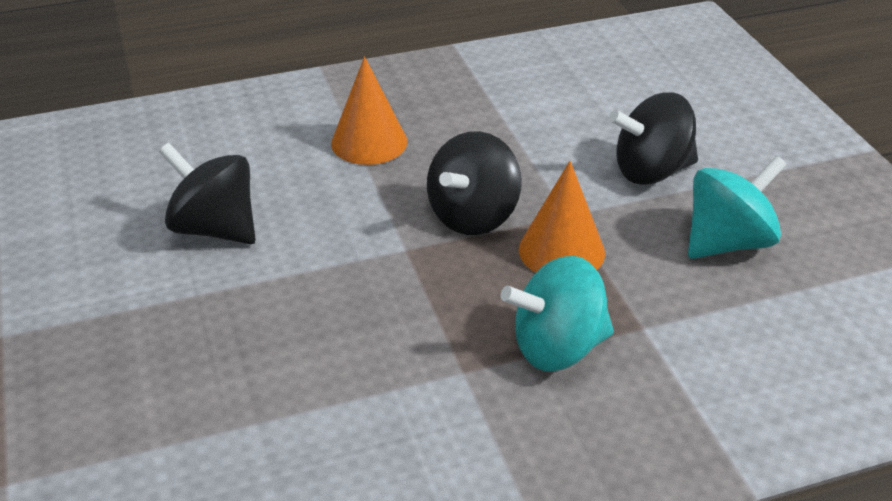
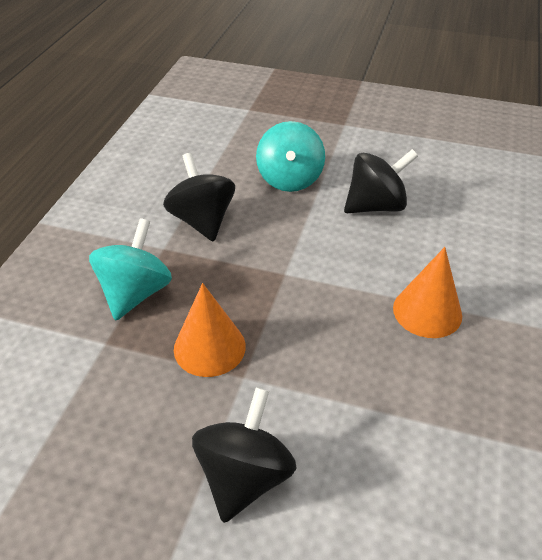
camera: 125 degrees right, 5 degrees up
(473, 216) = (288, 322): black spinning top -> black spinning top (202, 221)
(727, 242) = (117, 458): turquoise spinning top -> turquoise spinning top (290, 179)

